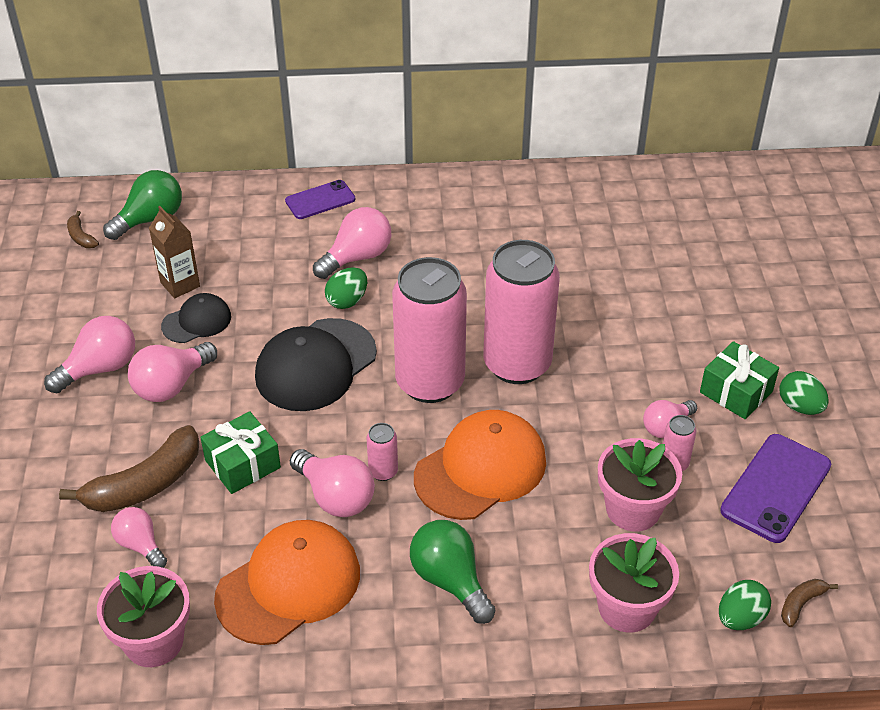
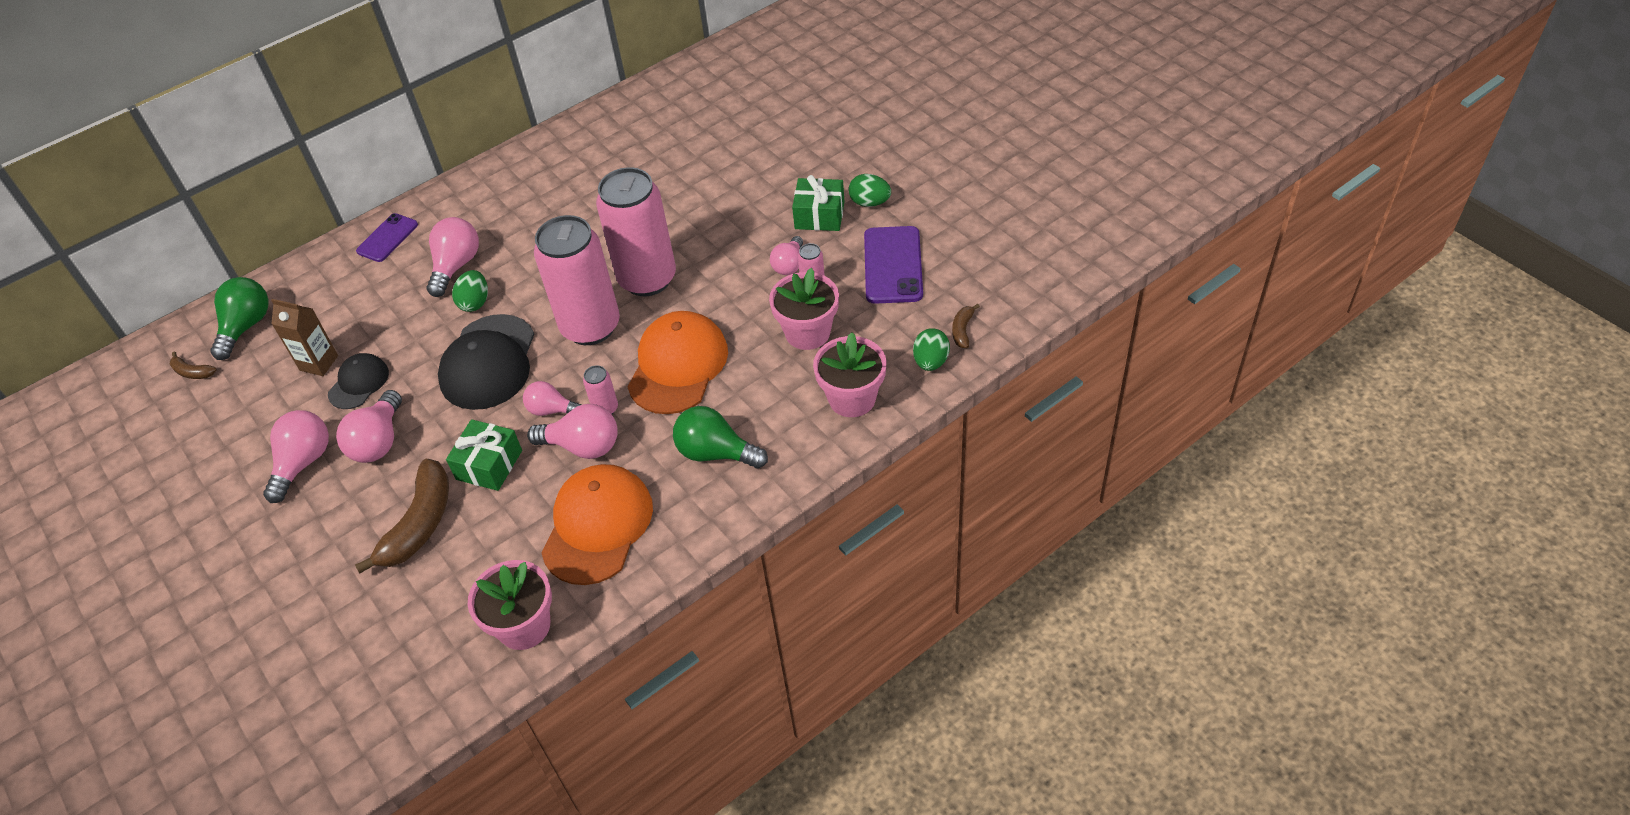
camera: 30 degrees left, 5 degrees up
(140, 545) = (454, 568): pink light bulb -> pink light bulb (551, 410)

